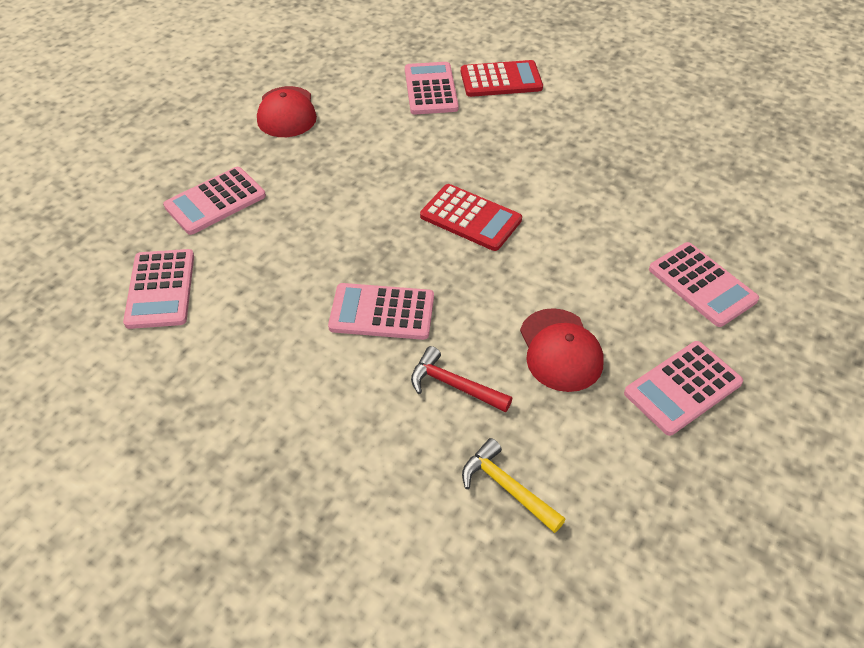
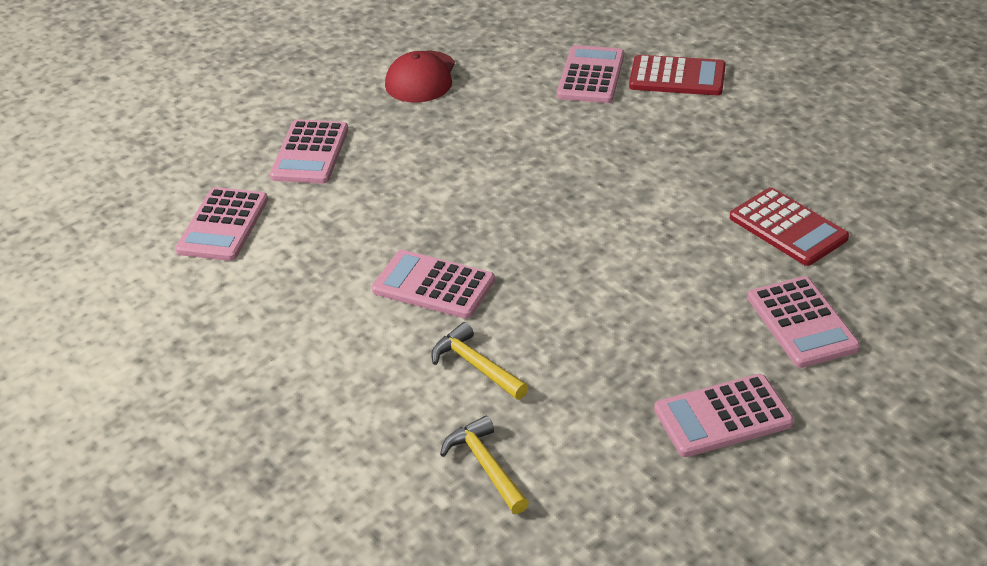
camera: 20 degrees right, 10 degrees down
(215, 201) = (310, 153): pink calculator -> pink calculator turned 60 degrees counterclockwise
(454, 385) = (476, 366): red hammer -> yellow hammer
(470, 218) = (571, 213): red calculator -> red calculator (788, 228)
(560, 350) = (606, 355): red cap -> none

